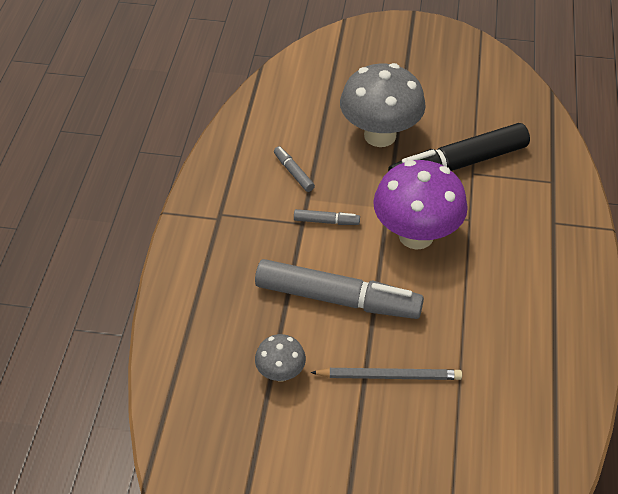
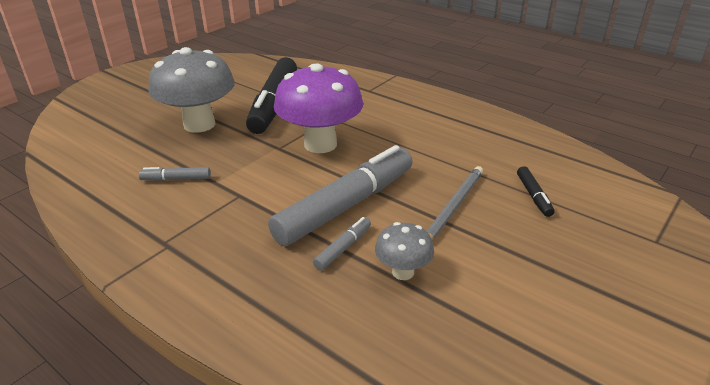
camera: 60 degrees left, 15 degrees down
(326, 221) = (254, 181): grey marker -> grey marker (343, 248)
(453, 434) = (533, 196): none -> black marker

